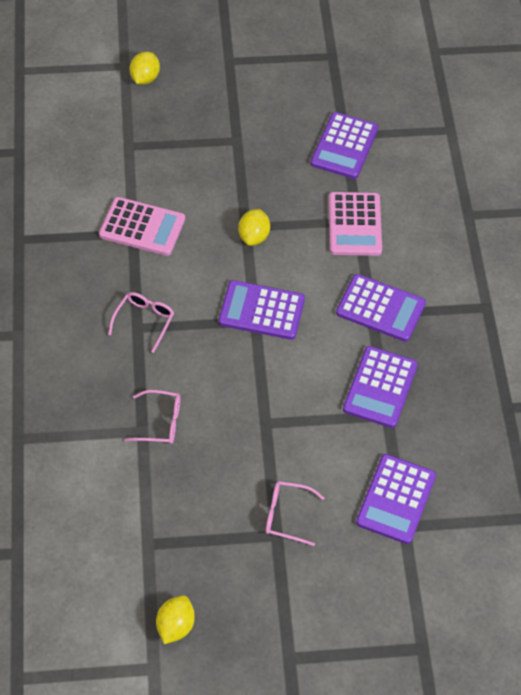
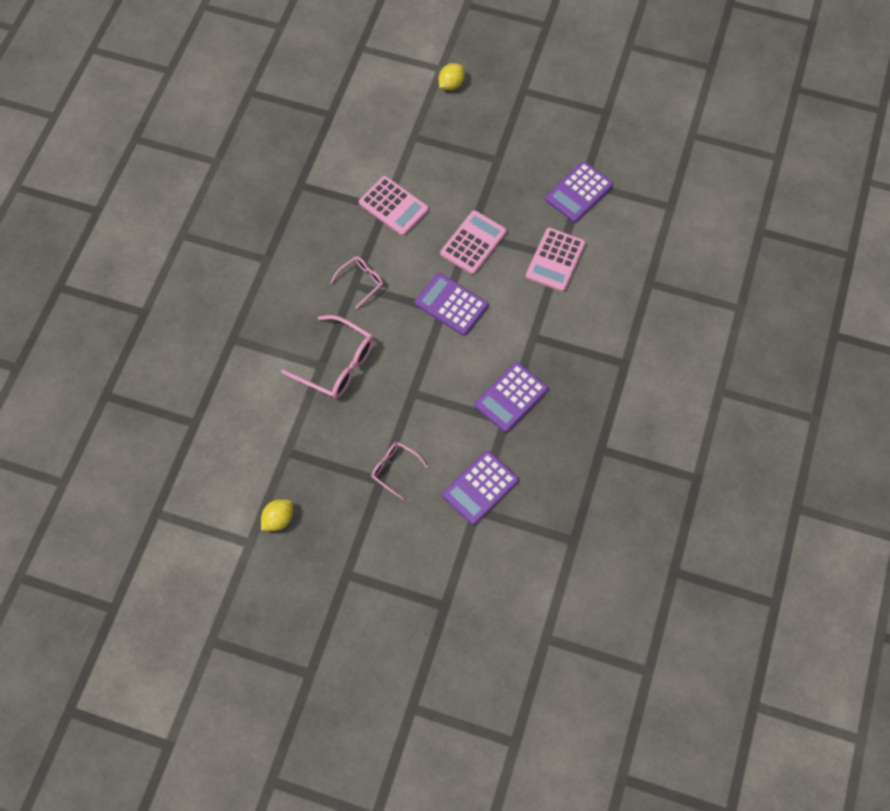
camera: 25 degrees right, 10 degrees up
(160, 422) = (337, 364): pink glasses -> pink glasses, size x1.75
(254, 236) = (473, 243): yellow lemon -> pink calculator
(380, 308) = (542, 335): purple calculator -> none

